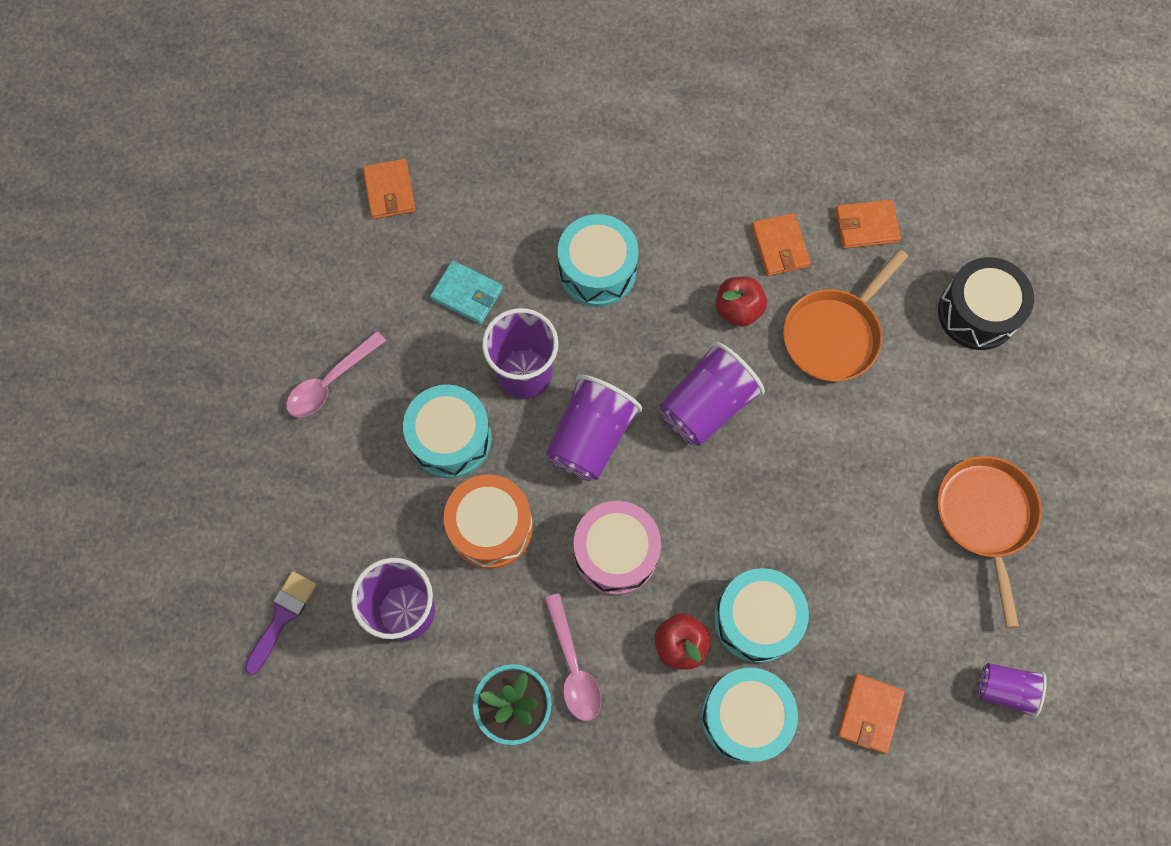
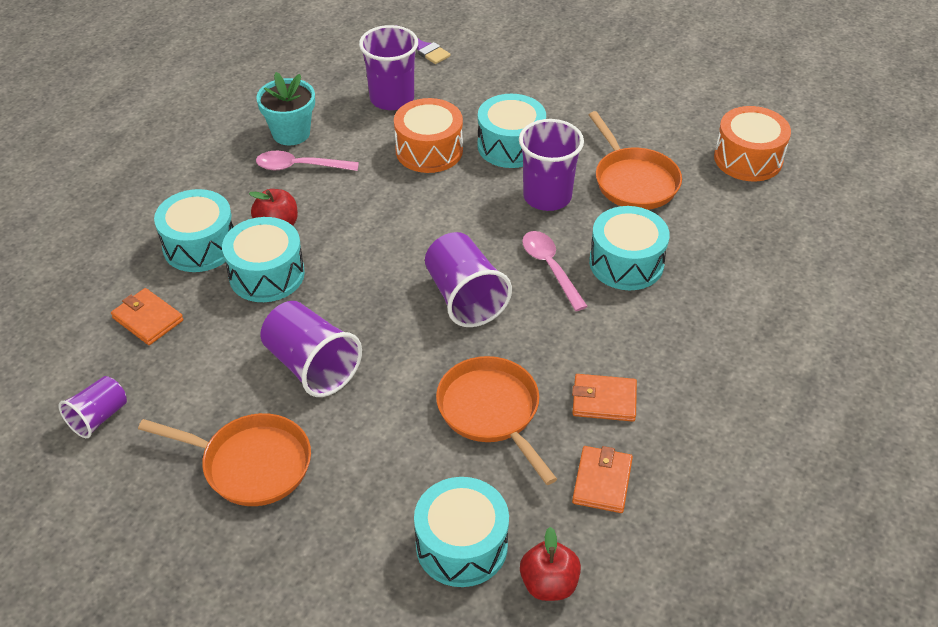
camera: 110 degrees right, 25 degrees down
(330, 382) = (586, 97): pink spoon -> pink spoon (550, 268)
(390, 191) = (748, 159): orange wallet -> orange drum
(467, 294) = (633, 181): turquoise wallet -> orange pan
(591, 437) = (472, 220): purple cup -> purple cup (311, 366)
(616, 553) = (370, 210): pink drum -> none
(738, 309) = (548, 347): red apple -> red apple (549, 584)
(977, 313) = (461, 545): black drum -> turquoise drum

